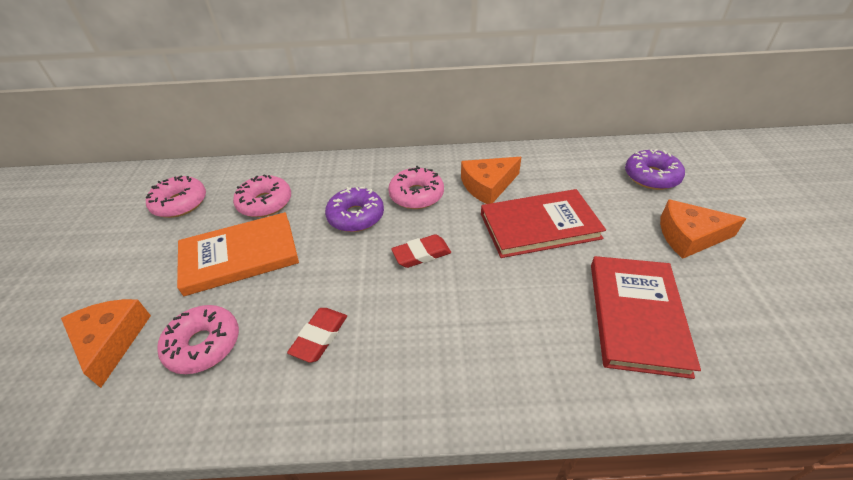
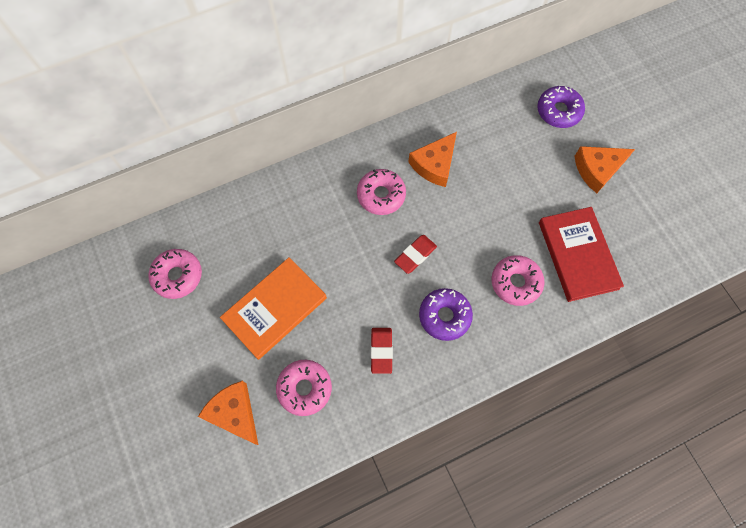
camera: 25 degrees left, 25 degrees up
(265, 203) = (255, 248): pink donut -> pink donut (515, 282)
(356, 216) = (343, 236): purple donut -> purple donut (444, 316)
(539, 226) = (490, 196): red book -> none

